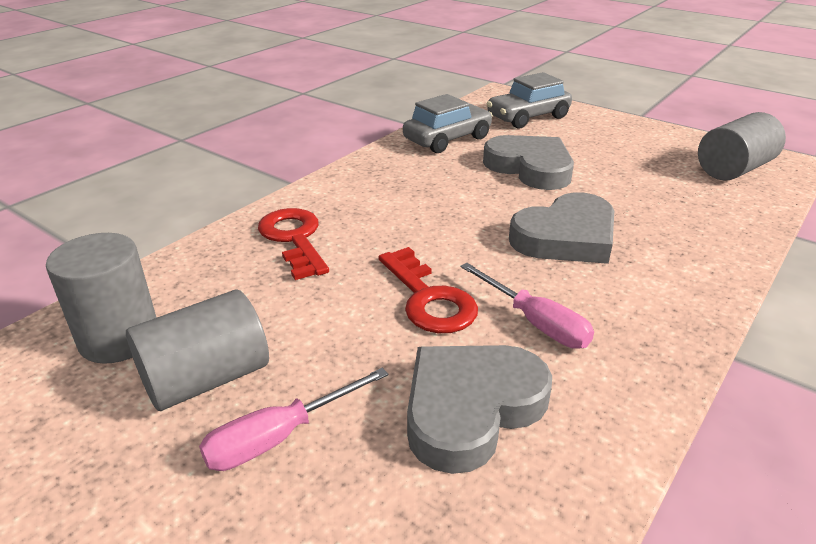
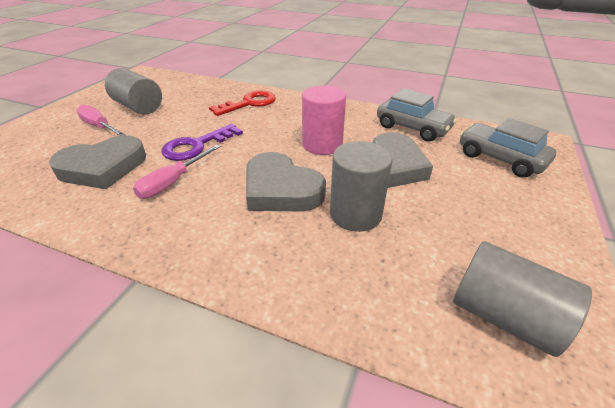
camera: 75 degrees right, 5 degrees up
(119, 338) = (166, 87): grey cylinder -> grey cylinder (355, 214)
(428, 298) = (197, 146): red key -> purple key
(465, 197) = (322, 144): none -> pink cylinder
(471, 408) = (103, 167): grey heart -> grey heart turned 120 degrees clockwise

